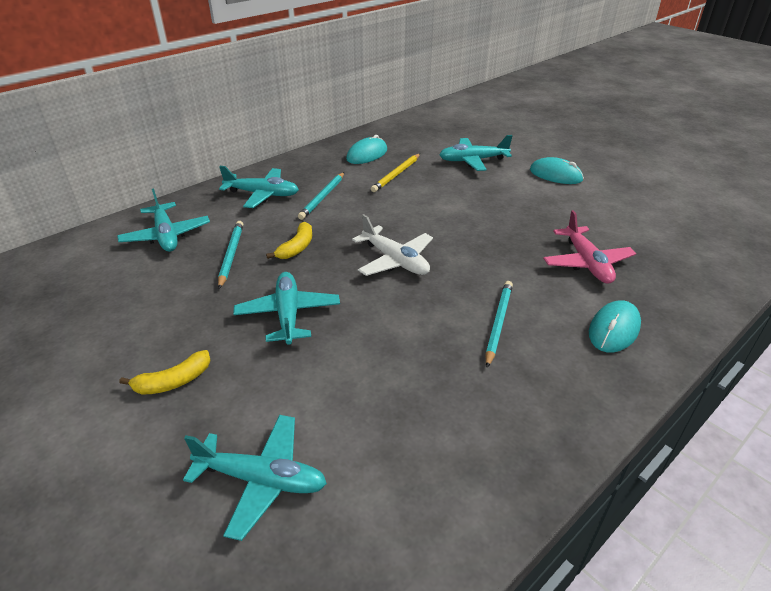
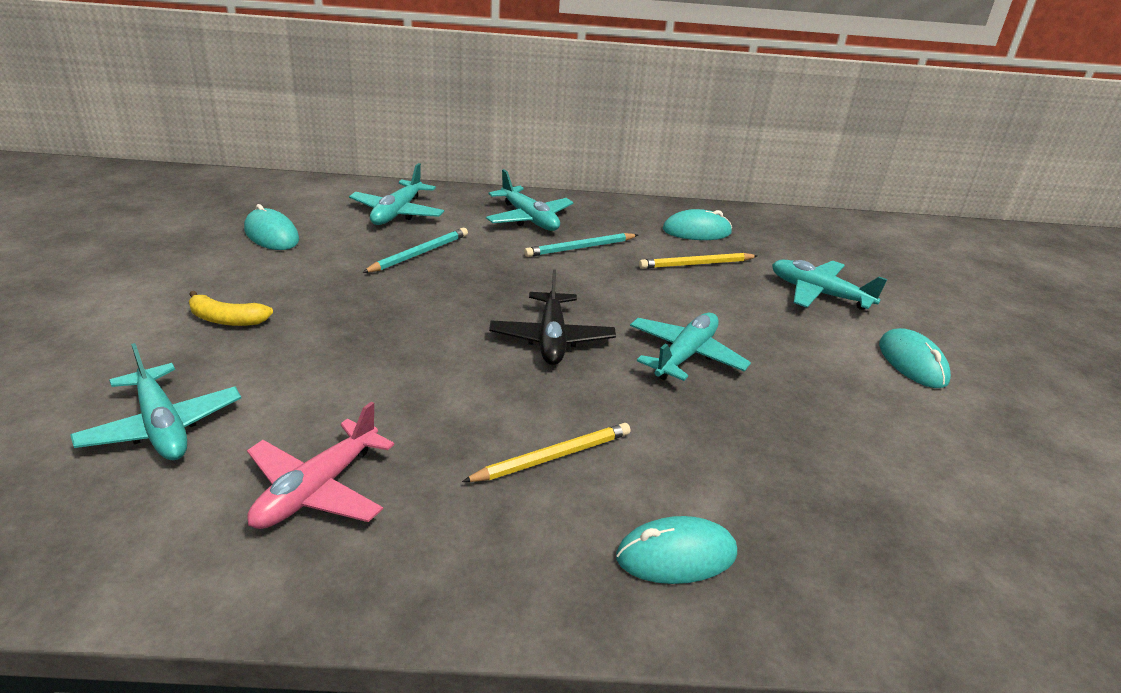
camera: 40 degrees right, 5 degrees down
(94, 303) = (271, 235): none -> turquoise mouse
(288, 314) = (382, 325): turquoise plane -> turquoise plane (685, 355)
(297, 247) = (482, 277): yellow banana -> none
(395, 260) = (551, 339): white plane -> black plane
(498, 323) = (552, 457): turquoise pencil -> yellow pencil
(586, 263) = (773, 472): pink plane -> pink plane (317, 489)

